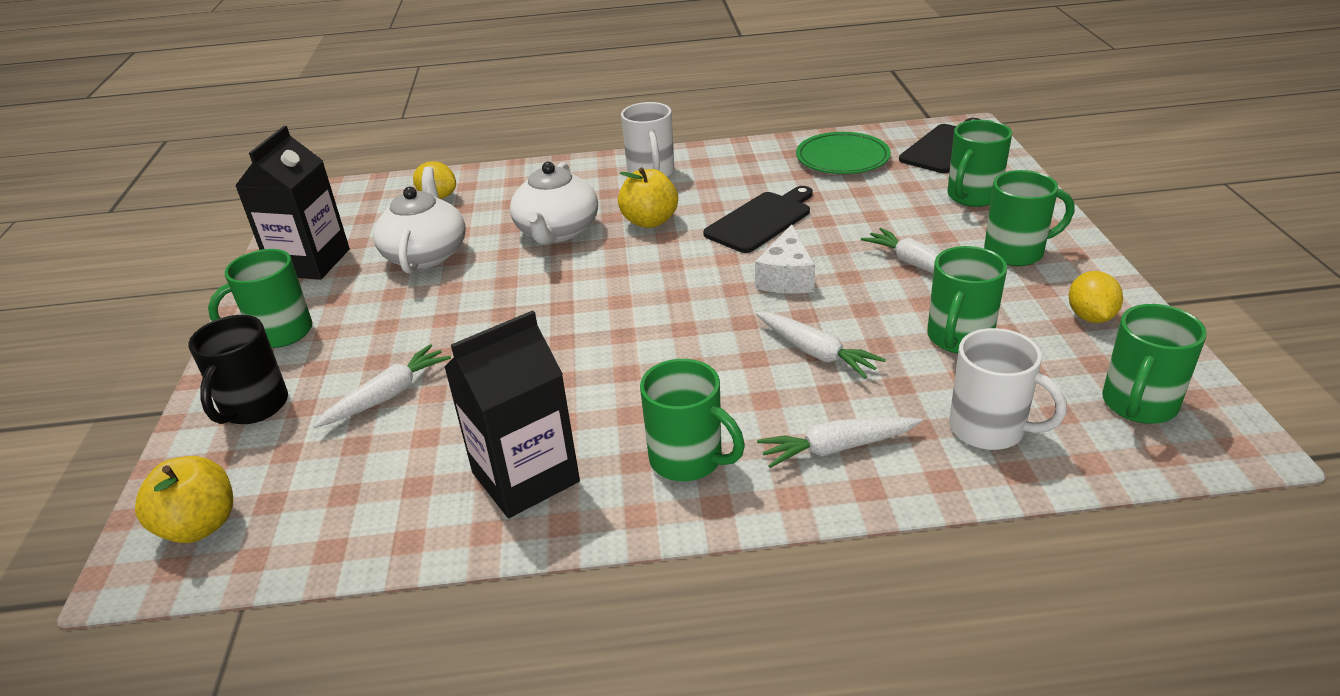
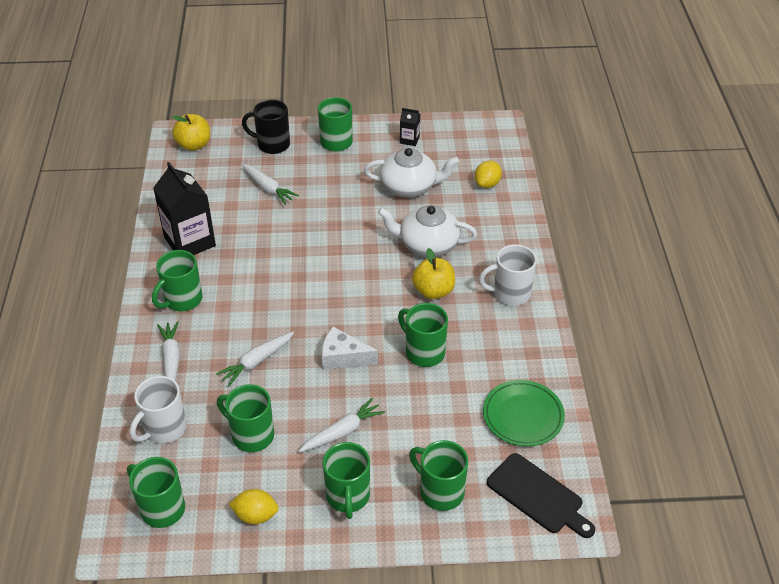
camera: 90 degrees right, 10 degrees up
(310, 262) = (409, 140): black carton -> black carton, size x0.47
(761, 220) = (424, 352): black cutting board -> green mug

